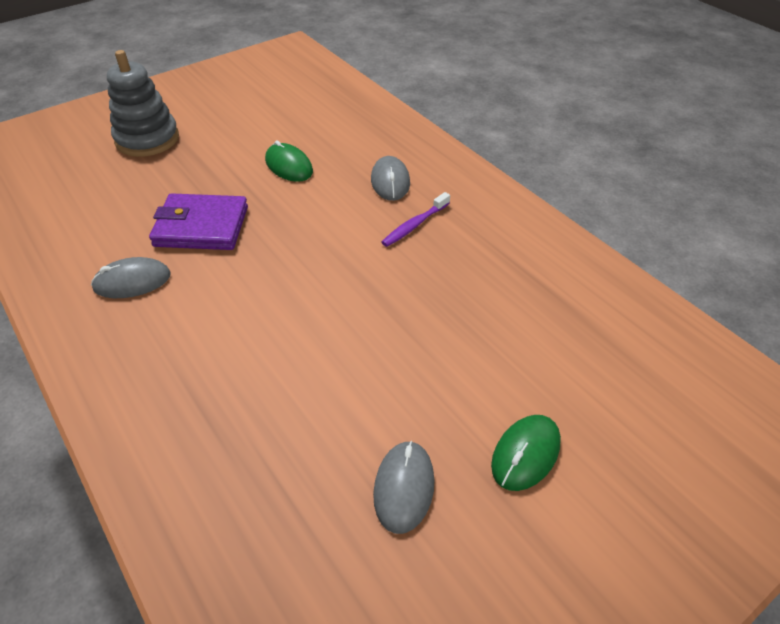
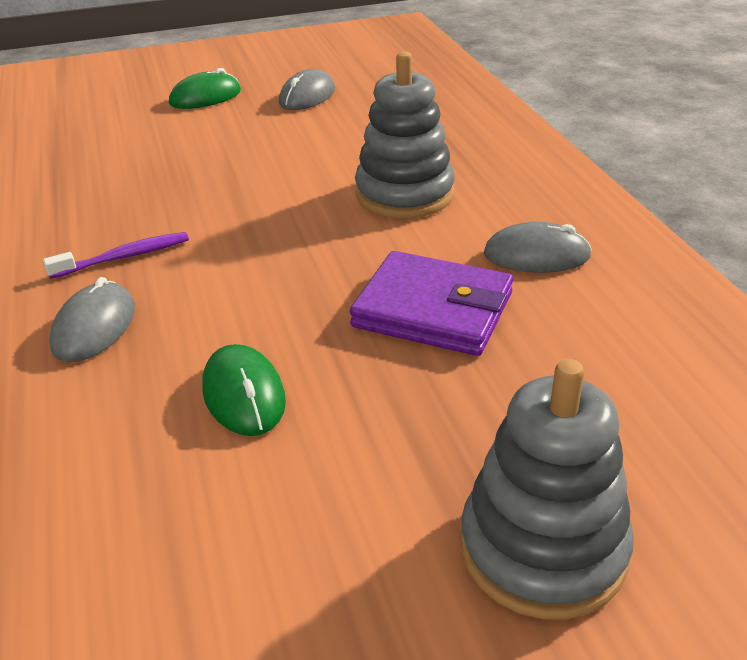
camera: 160 degrees left, 10 degrees down
(239, 326) = (404, 194): none -> grey stacking toy

